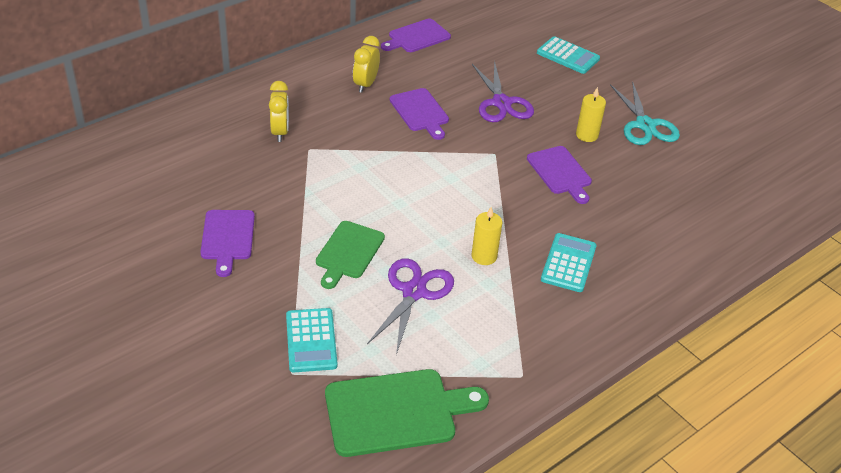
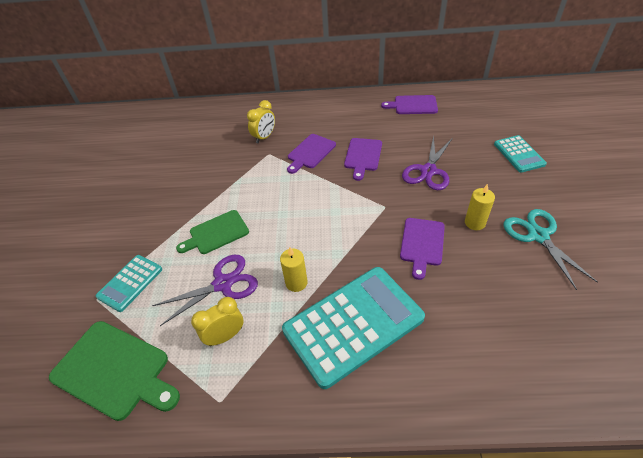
camera: 45 degrees right, 5 degrees up
(227, 238) = (166, 190): purple cutting board -> purple cutting board (310, 152)
(365, 84) = (346, 125): yellow clock -> yellow clock (225, 336)
(568, 263) = (353, 324): turquoise calculator -> turquoise calculator, size x1.93
(645, 125) = (538, 236): turquoise scissors -> turquoise scissors turned 135 degrees clockwise

